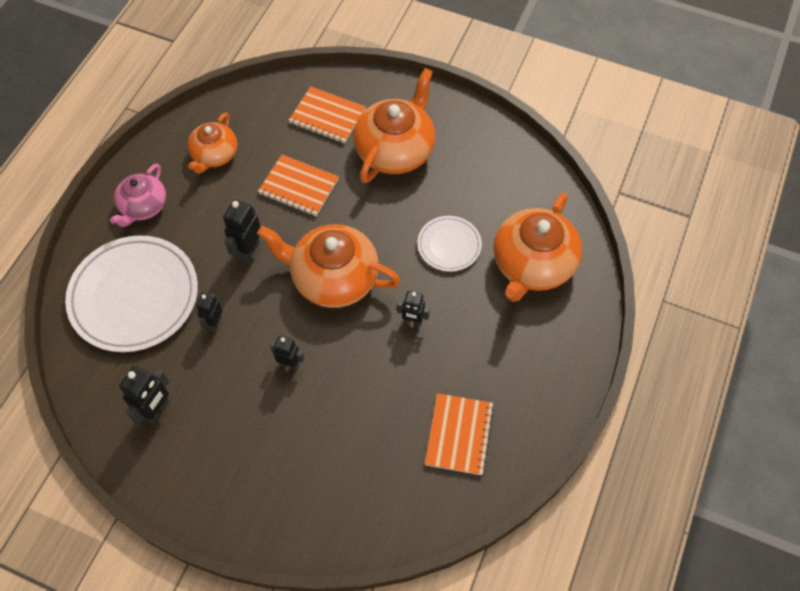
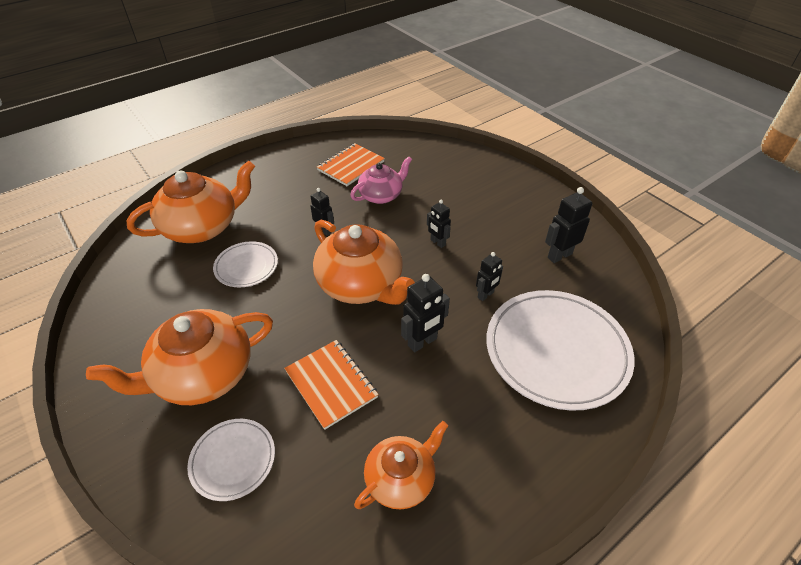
camera: 150 degrees left, 15 degrees down
(143, 207) = (518, 449): pink teapot -> pink teapot (381, 195)
(327, 116) = (233, 460): orange notebook -> white plate

